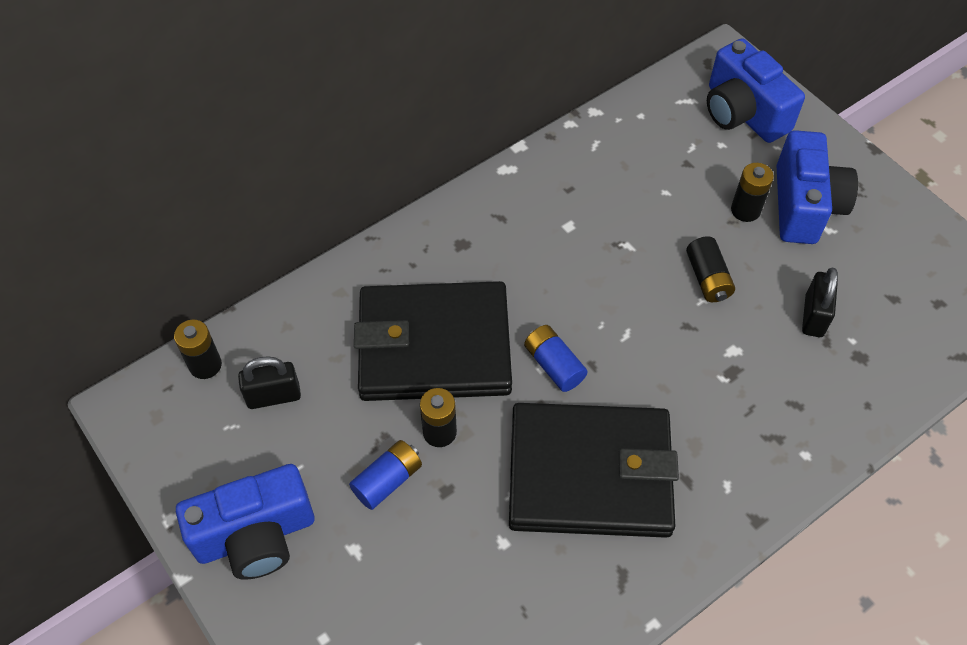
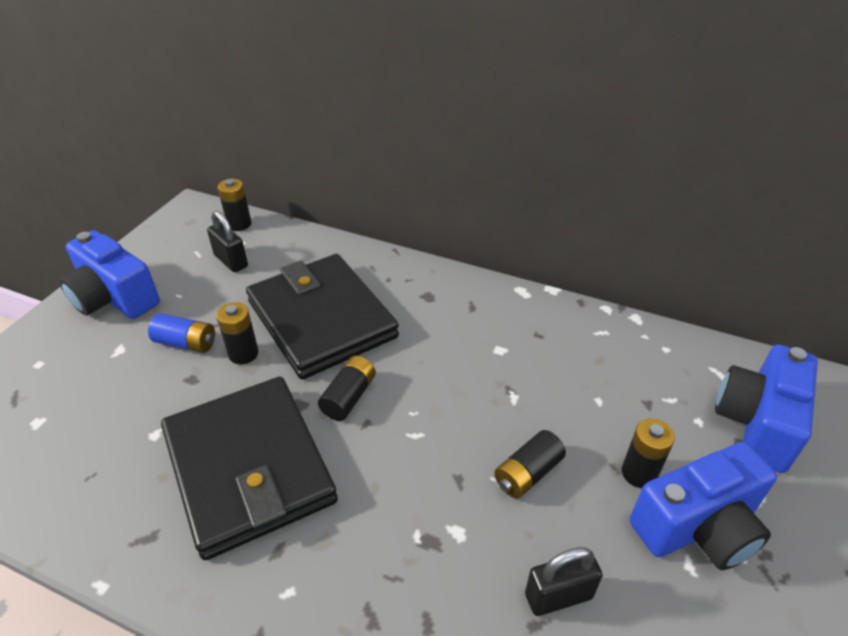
camera: 60 degrees right, 15 degrees down
(554, 365) = (349, 397): blue battery -> black battery

